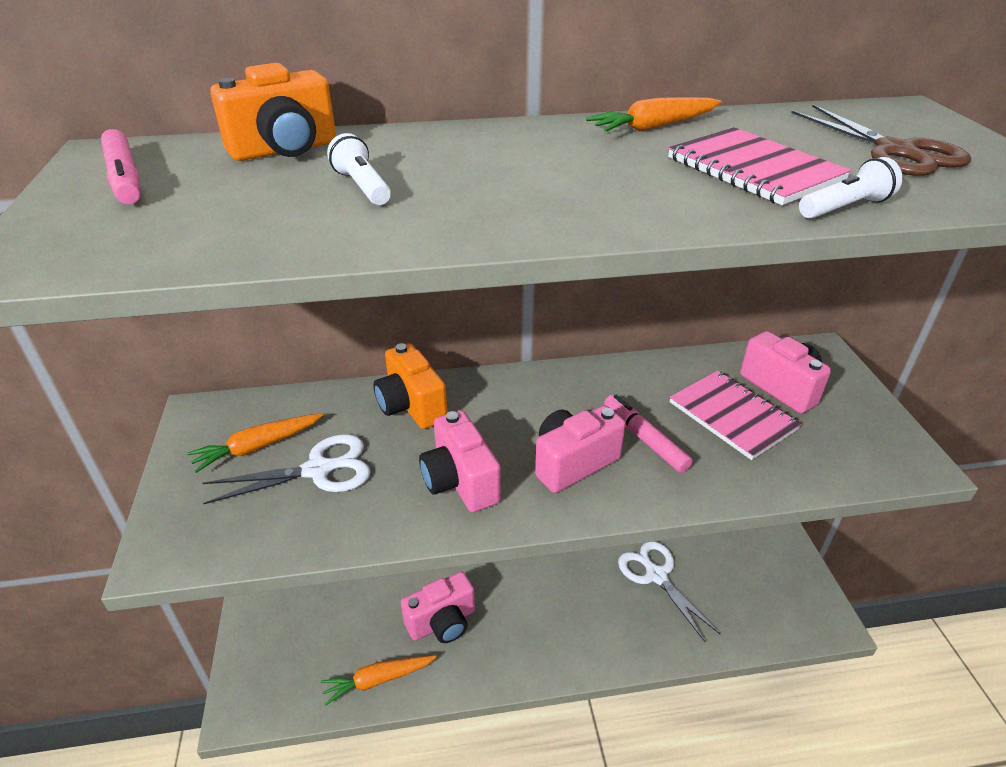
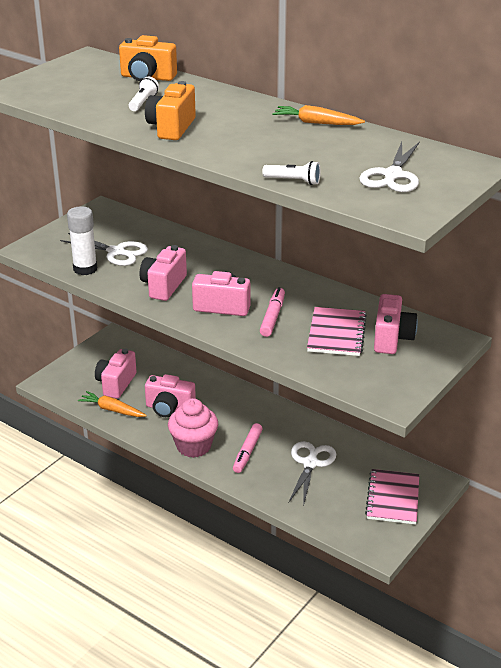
camera: 45 degrees right, 5 degrees down
(125, 178) = (77, 69): pink marker -> pink marker (247, 452)
(258, 447) = (106, 232): orange carrot -> none
(310, 528) = (85, 269): none -> white glue stick
(339, 638) = (116, 384): none -> pink camera
(411, 406) = (190, 249): orange camera -> orange camera (171, 128)
(529, 651) = (193, 446): none -> pink cupcake
(753, 169) = (303, 155): pink notebook -> pink notebook (393, 498)
(895, 151) = (393, 175): brown scissors -> white scissors

